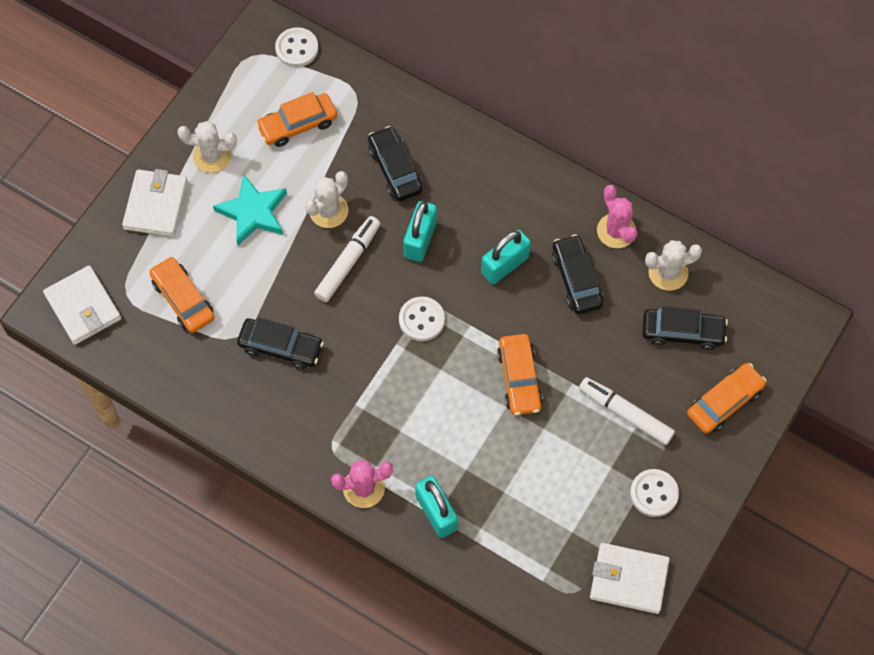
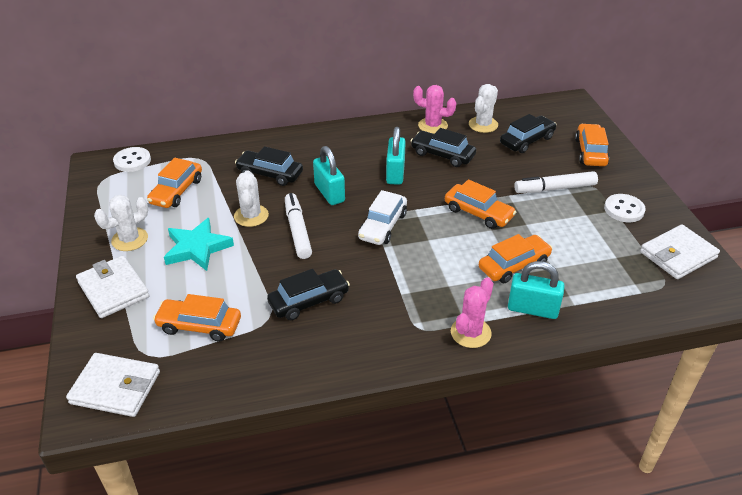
camera: 45 degrees left, 25 degrees down
(421, 320) = (383, 226): white button -> white car
(476, 460) = (514, 265): none -> orange car

